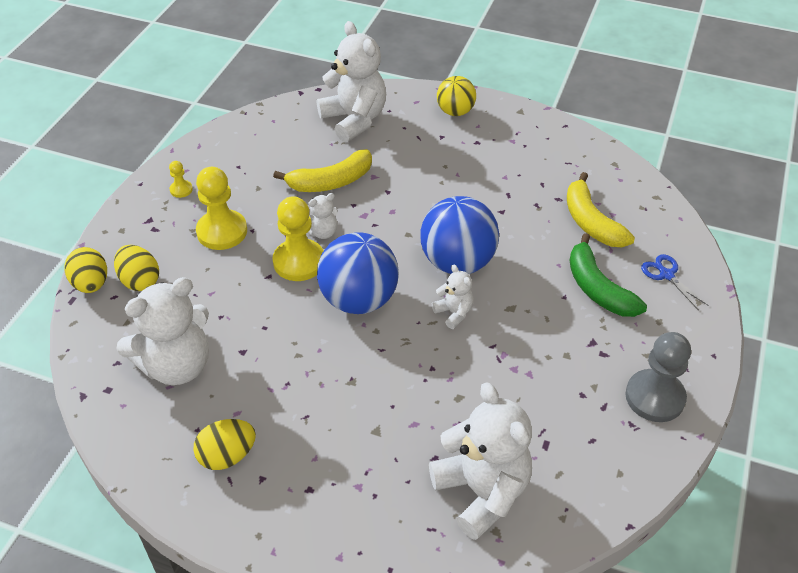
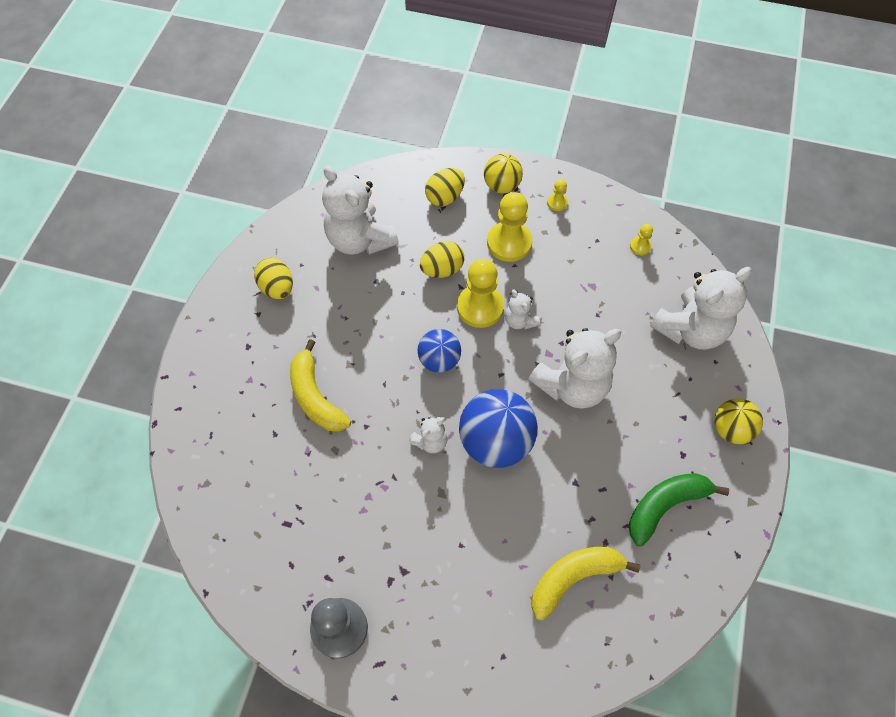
camera: 85 degrees right, 15 degrees up
(91, 284) = (438, 166): yellow egg -> yellow egg (442, 269)
(142, 231) = (501, 186): none -> yellow ball
(254, 138) = (640, 246): none -> yellow pawn
(331, 182) = (590, 320): yellow banana -> yellow banana (315, 397)
(359, 300) = (439, 360): blue ball -> blue ball, size x0.60
(482, 491) = (242, 471): white teddy bear -> white teddy bear (572, 385)
(597, 288) = (475, 580): green banana -> green banana (665, 506)
(666, 275) = (503, 658): blue scissors -> none

